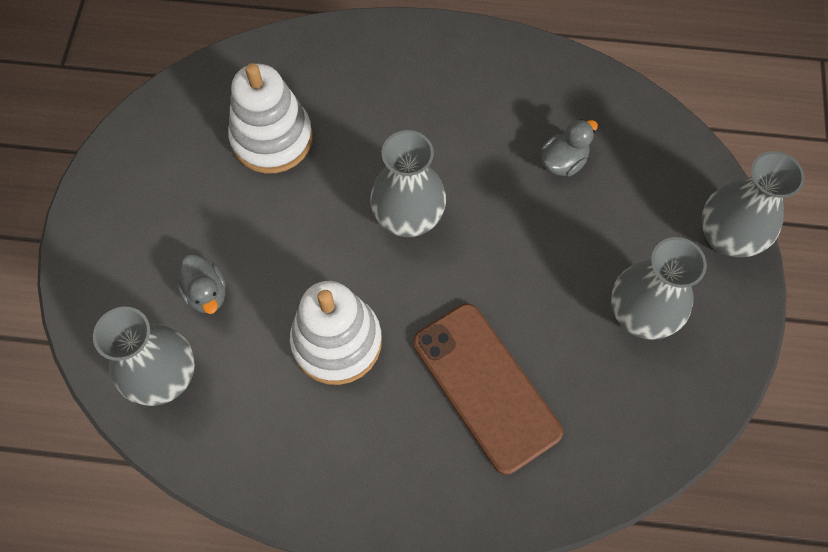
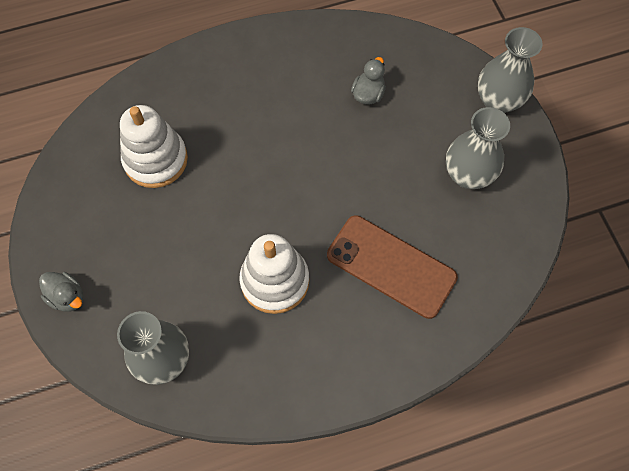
camera: 25 degrees left, 0 degrees up
(206, 293) = (164, 288): grey duck -> grey duck (67, 297)
(408, 218) = (281, 175): grey vase -> none

